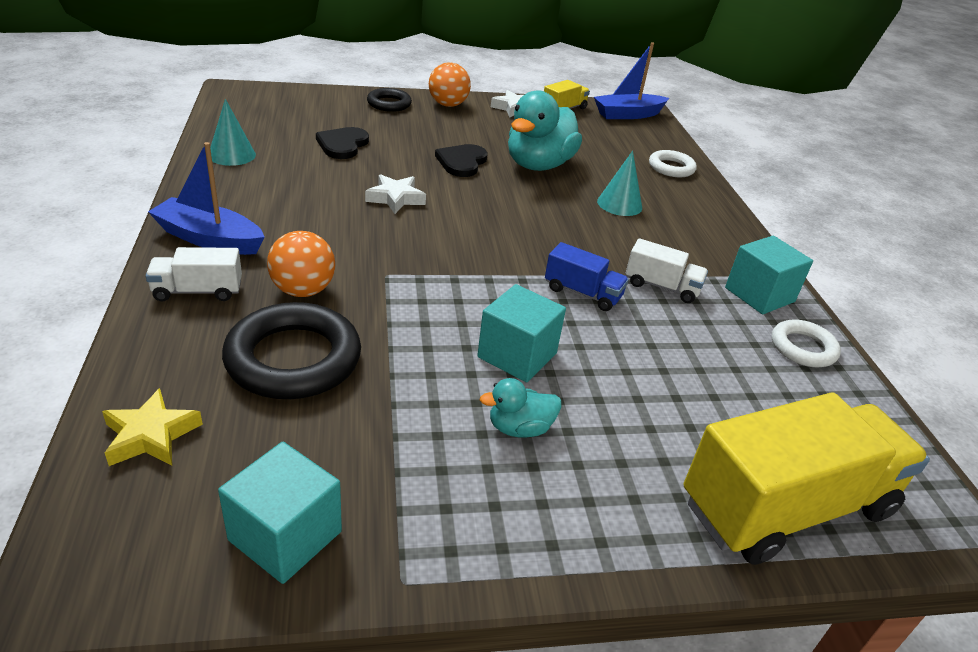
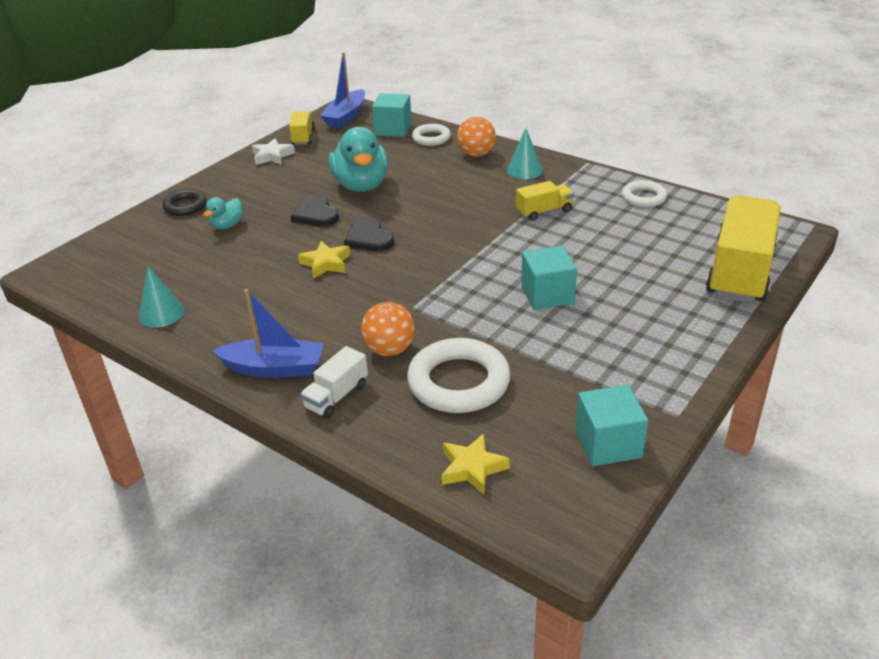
camera: 40 degrees left, 0 degrees up
(209, 239) = (274, 368): blue boat -> blue boat turned 150 degrees counterclockwise
(293, 359) = (459, 382): black ring -> white ring
(342, 145) = (219, 255): black heart -> black heart (369, 238)
(395, 198) = (326, 263): white star -> yellow star
(448, 105) = (225, 181): orange ball -> orange ball (476, 154)
(519, 428) = (607, 324): turquoise duck -> turquoise duck (227, 225)
(582, 293) = (518, 242): blue truck -> none
(619, 204) = (446, 179): turquoise cone -> turquoise cone (524, 170)
(661, 287) = (544, 211): white truck -> yellow truck
(759, 295) = (588, 184): turquoise cube -> turquoise cube (393, 129)

